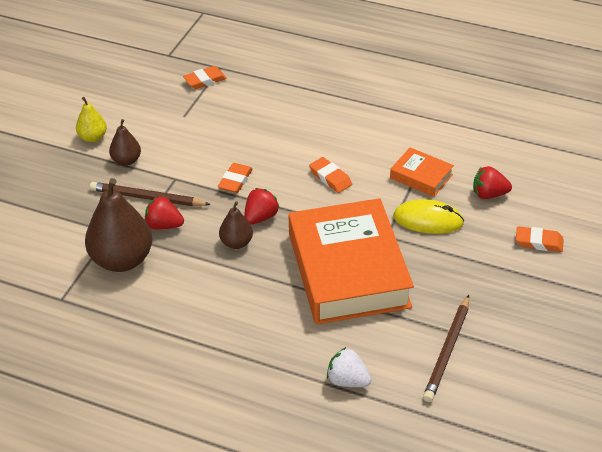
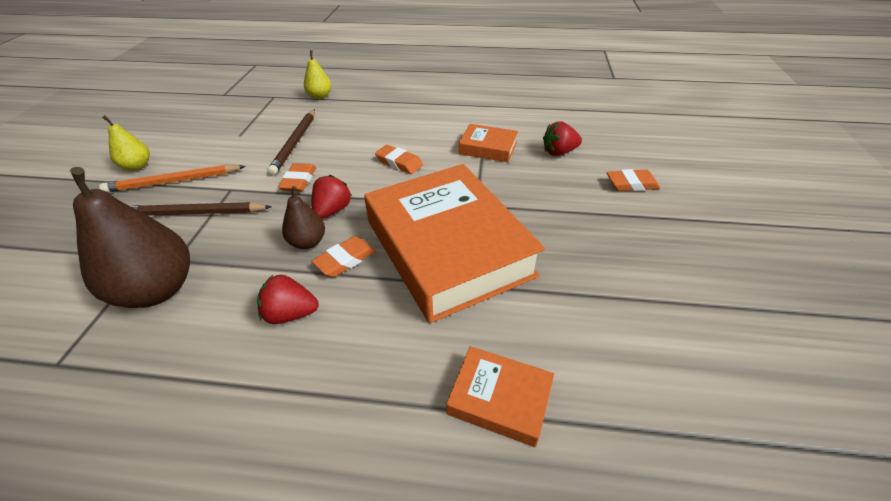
camera: 15 degrees left, 0 degrees up
(126, 161) = (174, 181): brown pear -> orange pencil
(164, 225) = (216, 238): red strawberry -> red strawberry (290, 314)
(205, 80) = (259, 107): orange eraser -> orange eraser (345, 260)
(268, 76) = (320, 96): none -> yellow pear
(347, 380) = (499, 399): white strawberry -> orange book
(428, 220) = (512, 183): yellow mouse -> none
(447, 350) = (608, 322): brown pencil -> brown pencil (295, 143)

